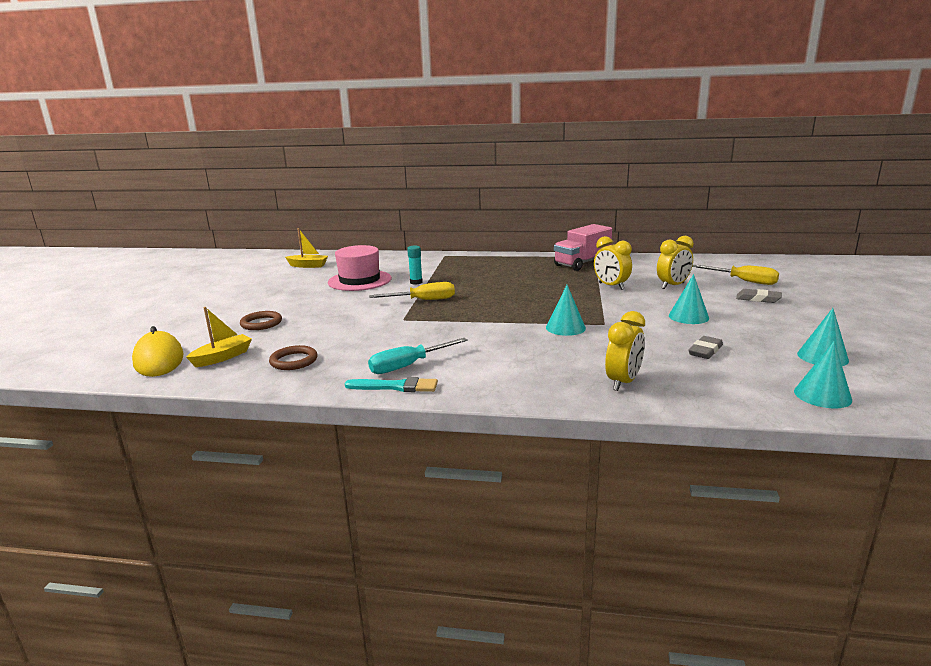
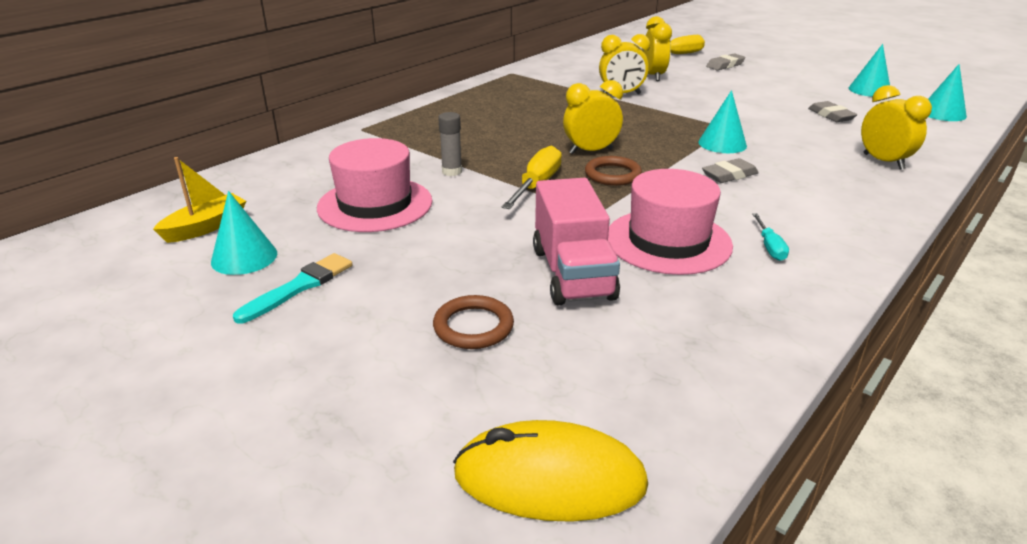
camera: 60 degrees left, 10 degrees up
(222, 357) = (609, 393): yellow boat -> none
(294, 361) = (685, 325): brown ring -> brown ring (612, 174)
(386, 341) = (668, 241): none -> pink hat
(395, 387) = (832, 269): turquoise brush -> turquoise brush (299, 287)
(408, 366) = (769, 247): turquoise screwdriver -> turquoise screwdriver, size x0.57
(416, 282) = (452, 172): turquoise glue stick -> grey glue stick
(491, 300) = (590, 151): none -> yellow clock
(509, 338) = (729, 175): none -> grey eraser
(582, 263) = (527, 83): pink truck -> pink truck (572, 273)
(688, 316) = (743, 96): turquoise cone -> turquoise cone (244, 257)

